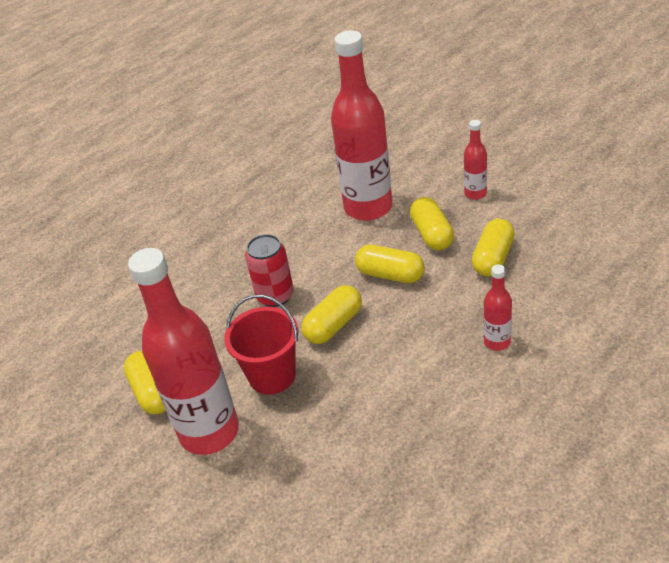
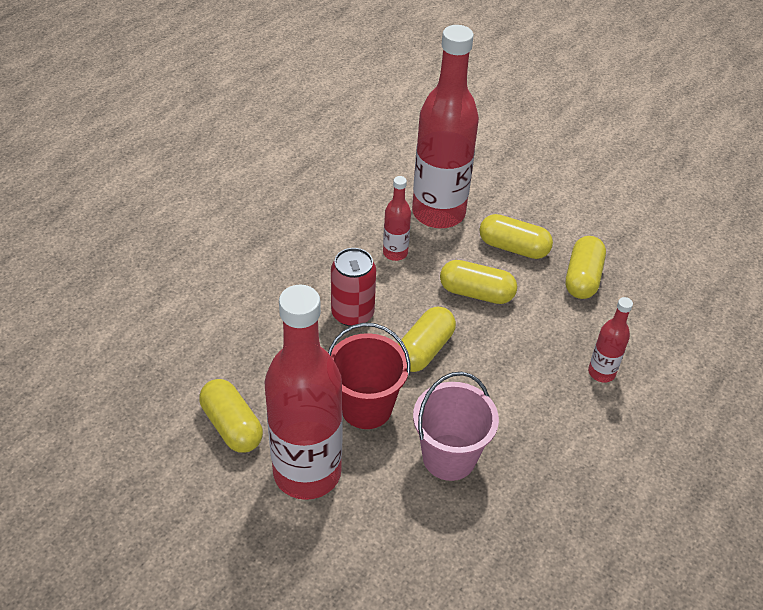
camera: 15 degrees left, 5 degrees up
(339, 418) = (449, 457): none -> pink bucket
(432, 234) = (513, 247): yellow capsule -> yellow capsule turned 45 degrees counterclockwise
(475, 193) = (552, 202): red bottle -> red bottle (395, 253)

